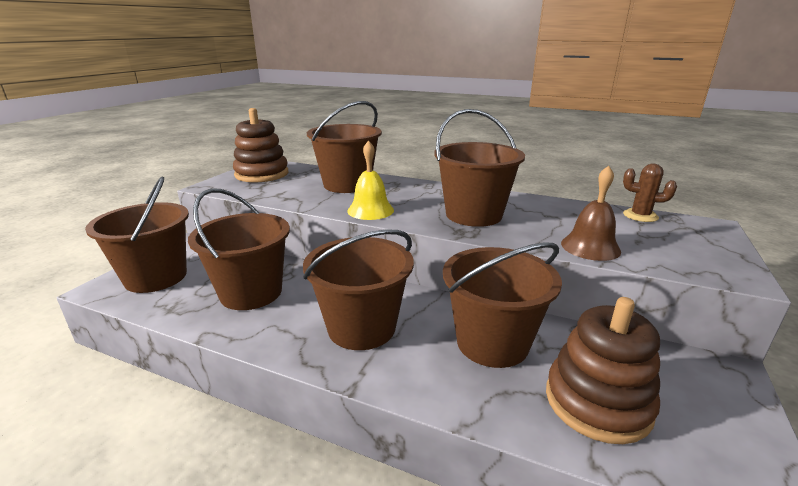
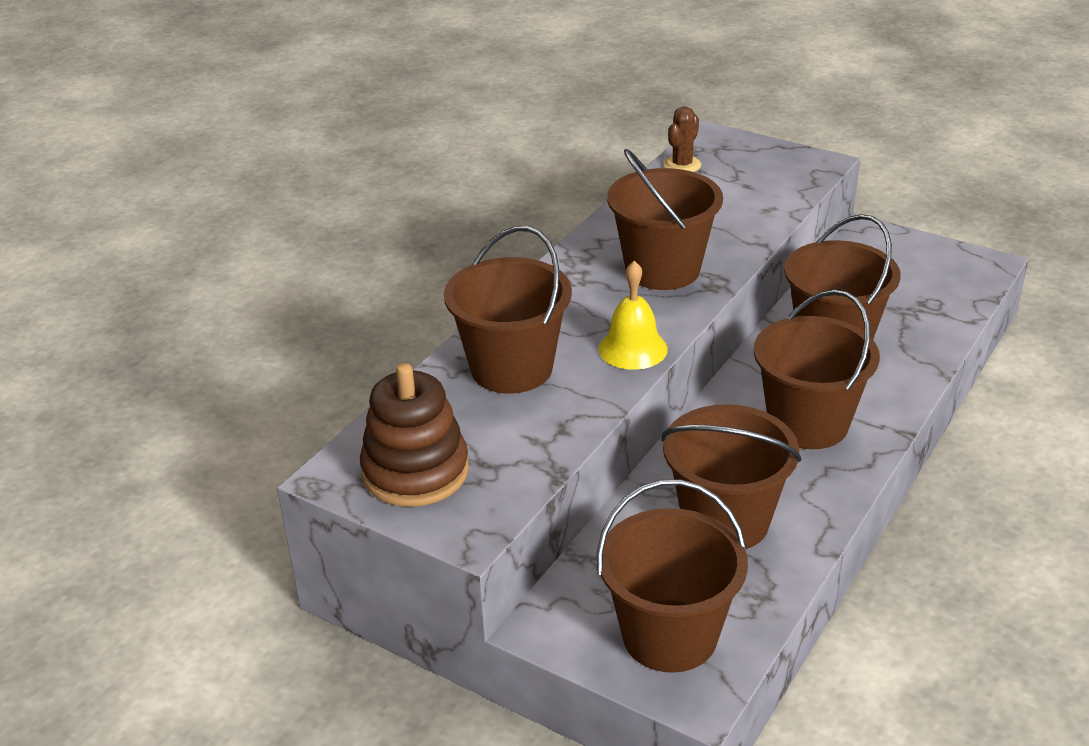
camera: 80 degrees left, 10 degrees up
(590, 247) = (760, 215): brown bell -> none
(597, 402) = (910, 303): brown stacking toy -> none

